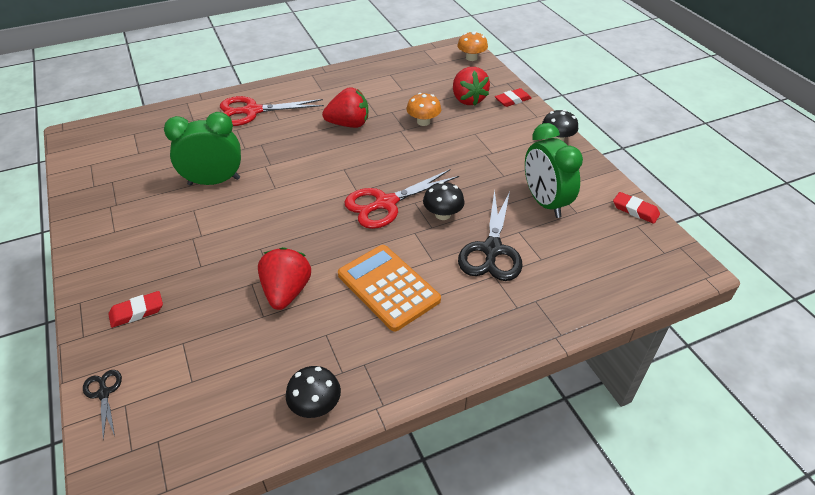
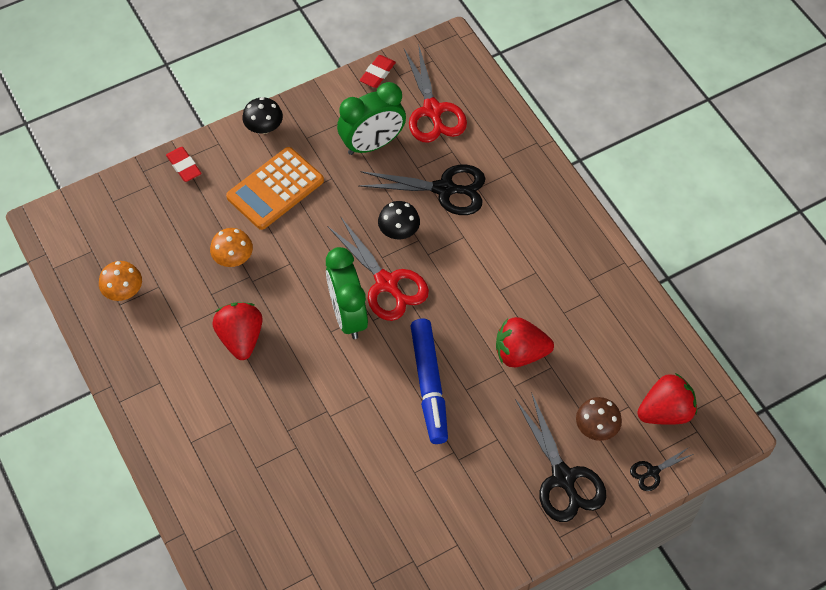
camera: 95 degrees left, 15 degrees up
(137, 312) = (563, 478): red eraser -> black scissors
(179, 347) = (596, 427): none -> brown mushroom
(214, 181) = (363, 464): green clock -> green clock (348, 315)
(252, 111) = (214, 458): red scissors -> red scissors (432, 111)
(273, 224) = (429, 385): none -> blue marker
(315, 405) = (633, 309): black mushroom -> none
(388, 287) = (503, 270): orange calculator -> orange calculator (275, 189)
(468, 99) = (183, 212): red strawberry -> red strawberry (665, 411)
(471, 58) = (78, 210): orange mushroom -> orange mushroom (123, 291)

